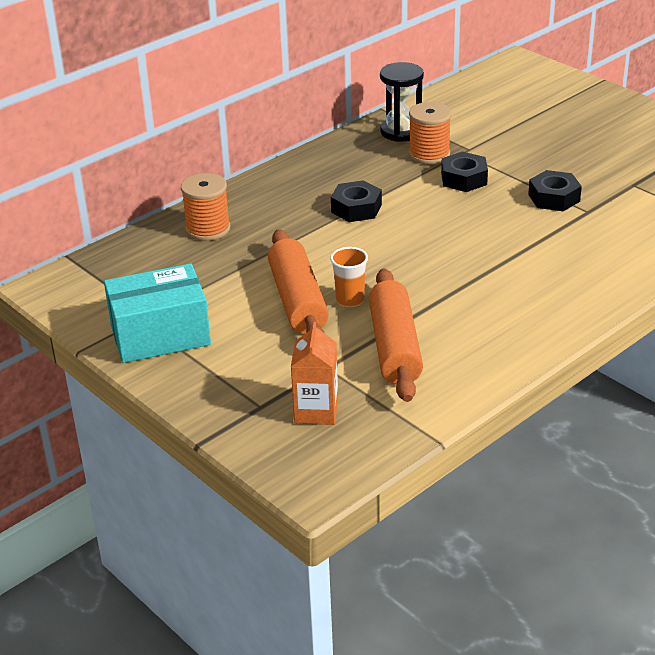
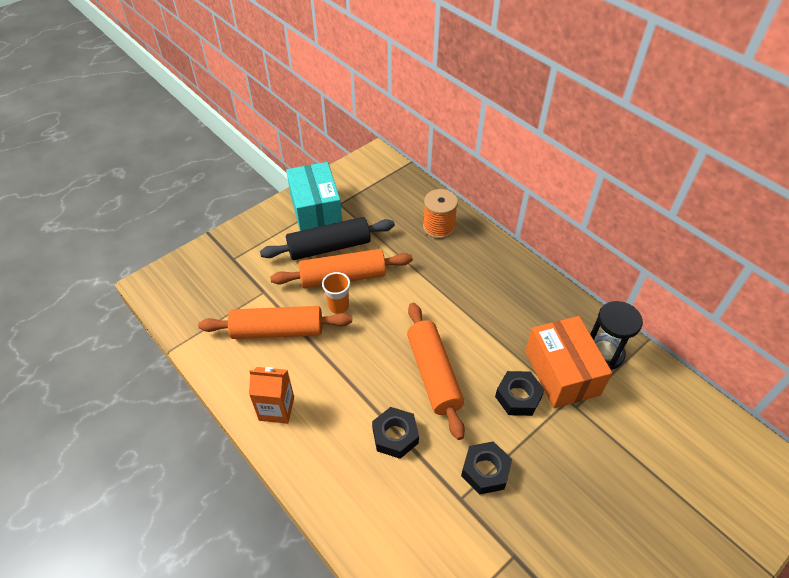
camera: 90 degrees right, 15 degrees up
(240, 316) = (329, 247): none -> black rolling pin
(316, 411) = (220, 286): orange carton -> orange carton (276, 408)
(356, 208) = (466, 314): black nut -> black nut (395, 436)
(429, 154) = (562, 372): orange spool -> orange box
(444, 228) = (433, 374): none -> orange rolling pin

